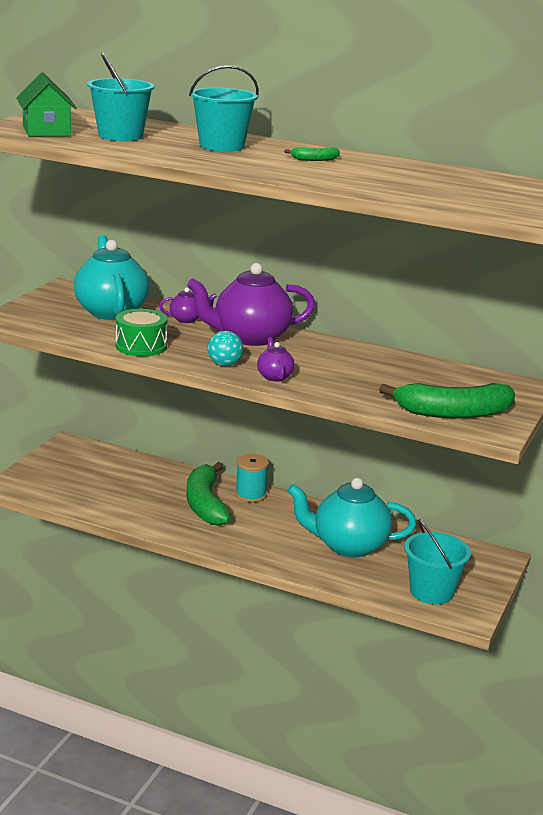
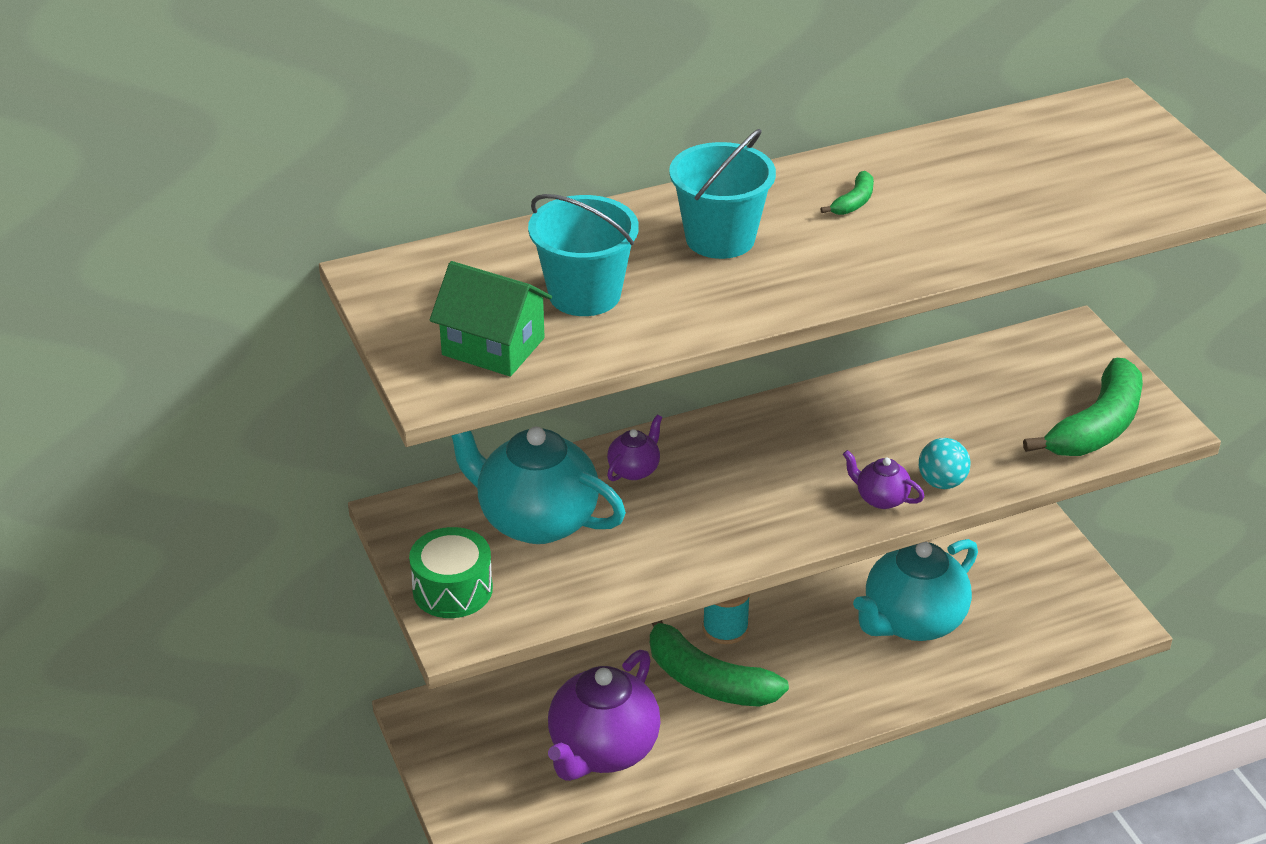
camera: 45 degrees left, 15 degrees up
(141, 346) = (682, 556): green drum -> green drum (452, 589)
(224, 365) = (808, 518): turquoise ball -> turquoise ball (941, 482)
(250, 337) = (747, 451): purple teapot -> purple teapot (602, 750)
(431, 592) = (1057, 619): turquoise bucket -> none

